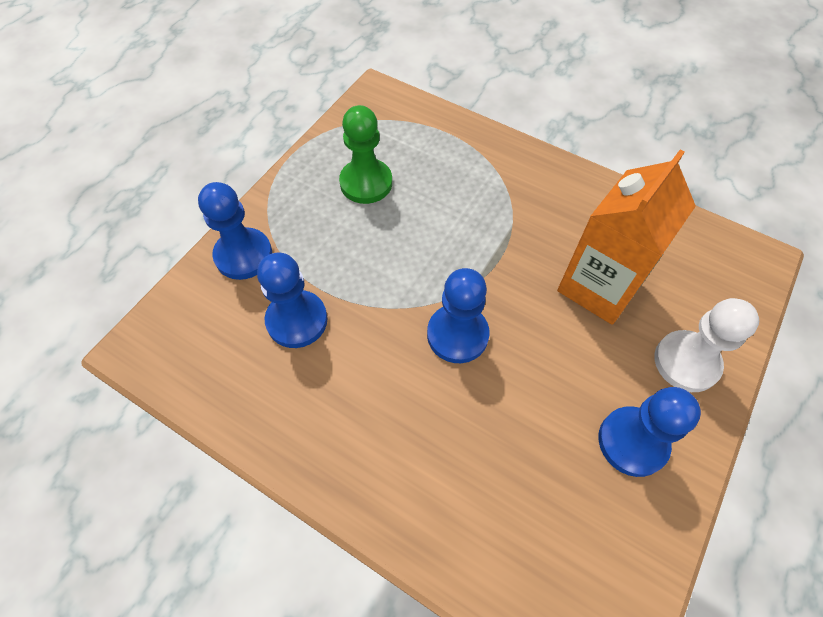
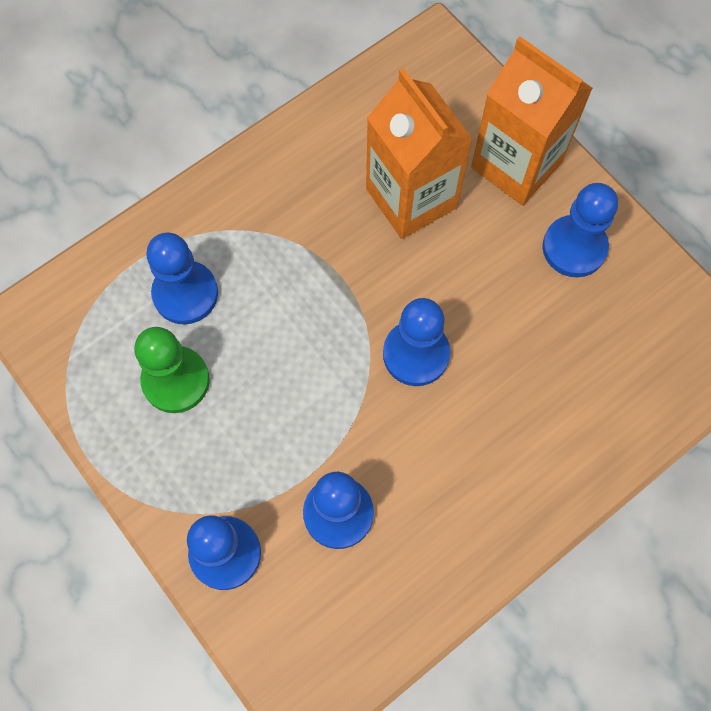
camera: 70 degrees left, 10 degrees up
(435, 166) = (185, 294): none -> blue pawn
(686, 362) = (516, 165): white pawn -> orange carton

